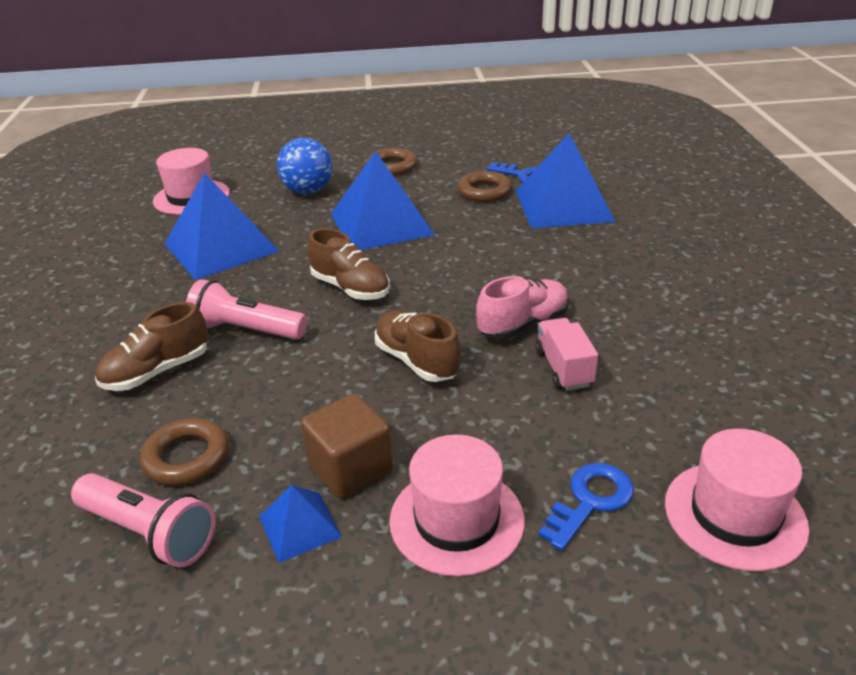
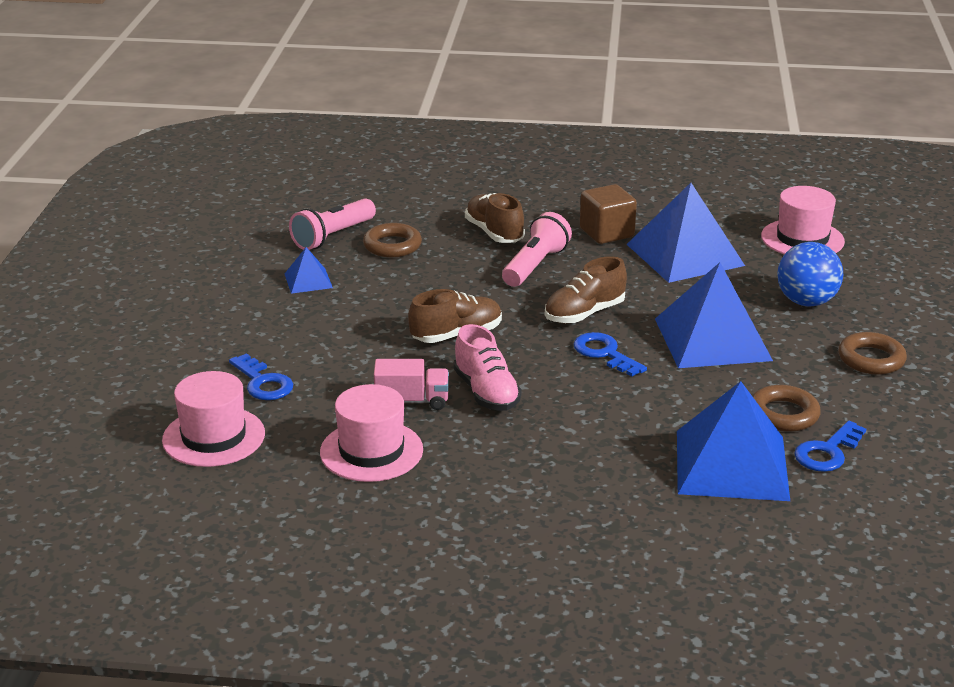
camera: 100 degrees right, 5 degrees down
(350, 469) = (348, 299): brown cube -> brown cube (606, 233)
(423, 270) = (604, 353): none -> blue key
(456, 520) = (279, 332): pink hat -> pink hat (371, 451)

